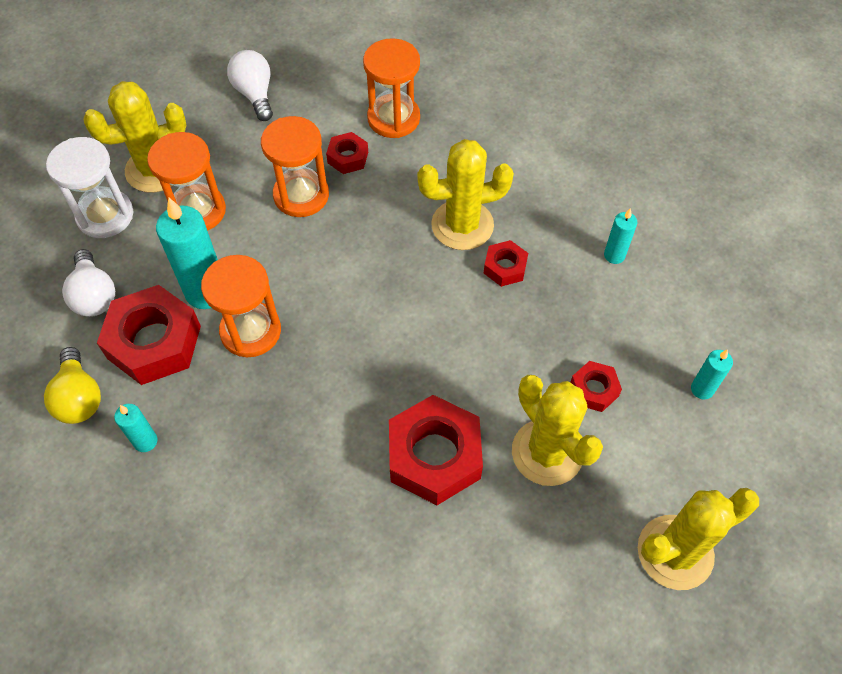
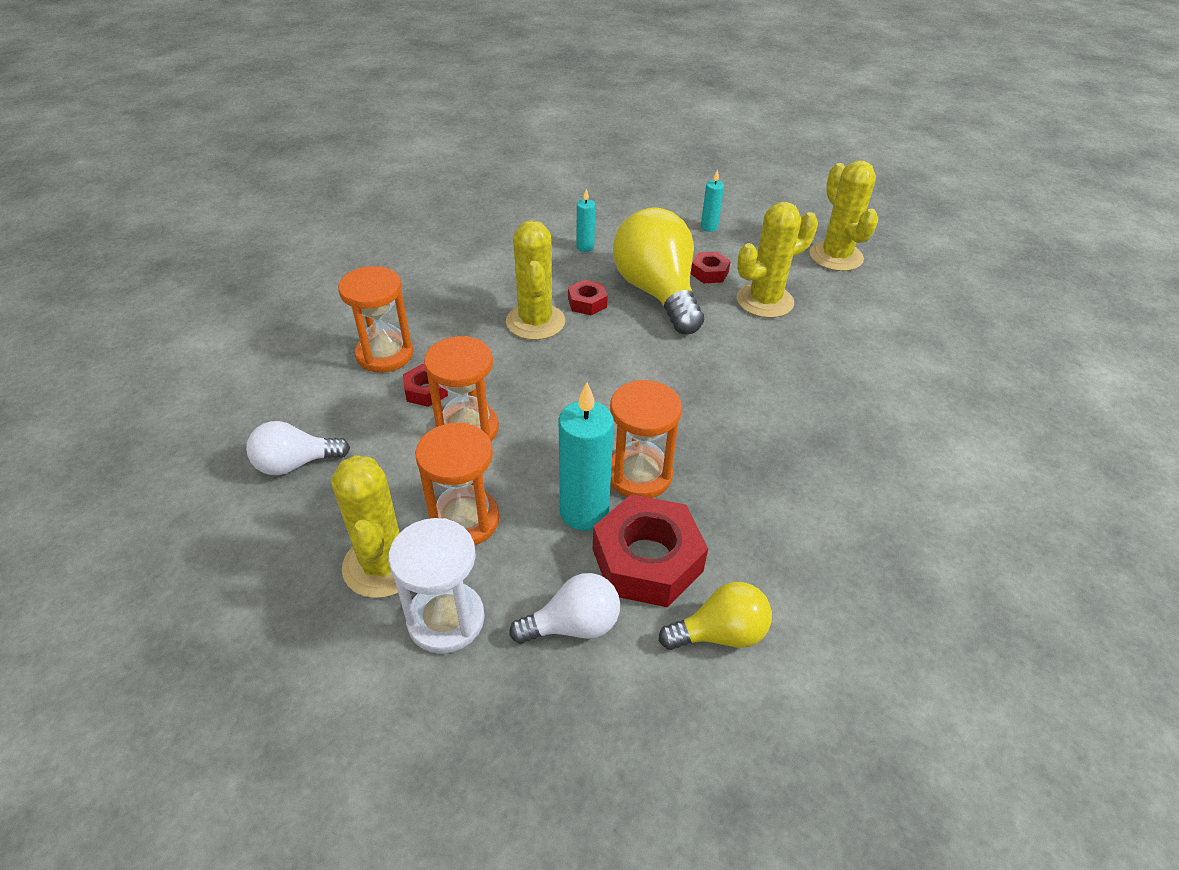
camera: 85 degrees left, 15 degrees down
(145, 441) = (773, 565): turquoise candle -> none
(434, 456) = (772, 359): red nut -> none
(539, 334) = (657, 293): none -> yellow light bulb

